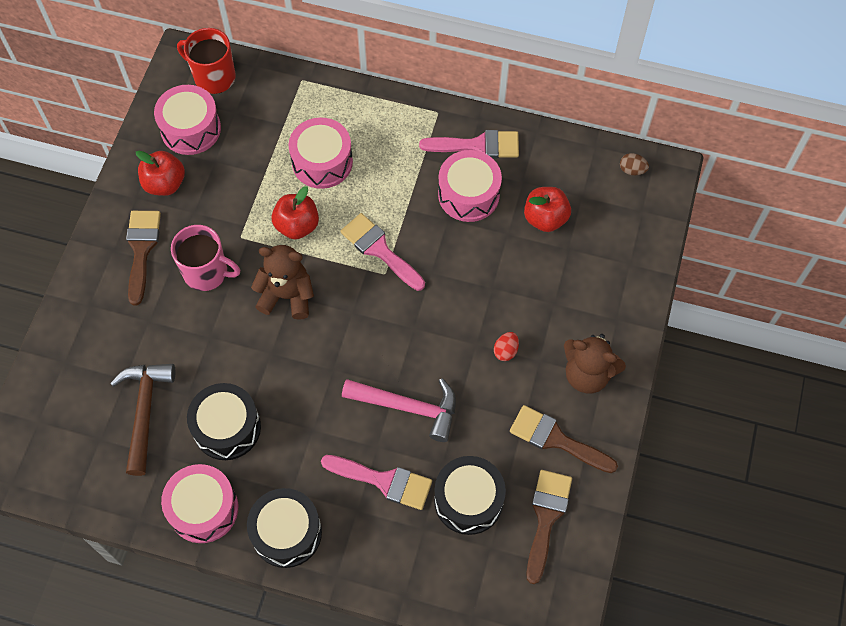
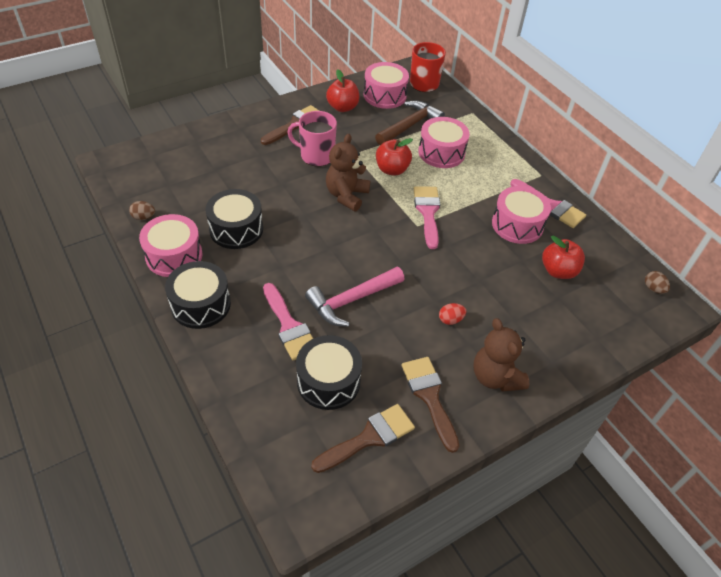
camera: 40 degrees right, 15 degrees down
(122, 496) = (143, 217): none -> brown egg
(144, 411) = (205, 190): brown hammer -> brown hammer (410, 125)
(207, 272) = (316, 156): pink mug -> pink mug turned 135 degrees clockwise
(287, 296) = (346, 195): brown teddy bear -> brown teddy bear turned 120 degrees counterclockwise
(408, 407) = (351, 300): pink hammer -> pink hammer turned 90 degrees clockwise

